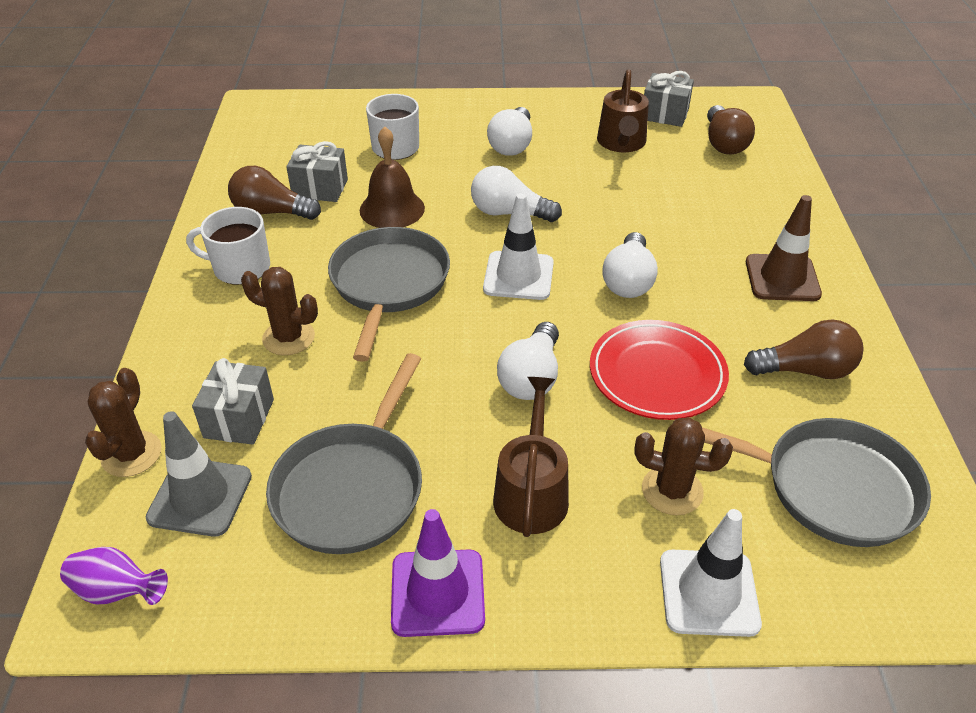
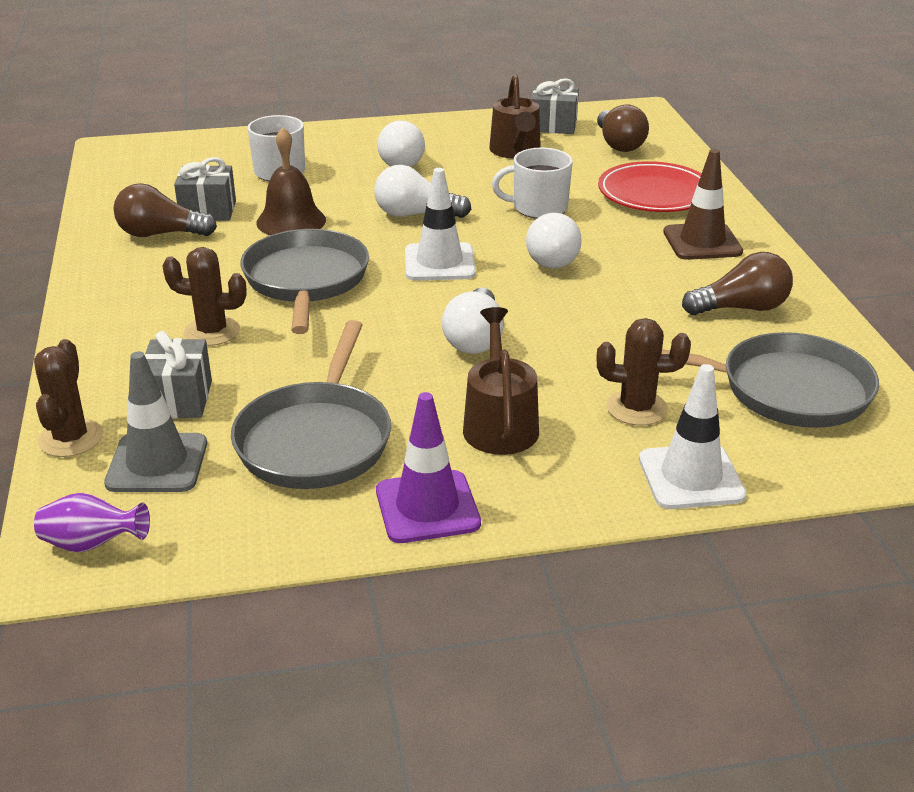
camera: 10 degrees left, 10 degrees down
(240, 268) = (141, 281): white mug -> white mug (538, 208)
(657, 374) = (599, 324): red plate -> red plate (654, 193)

